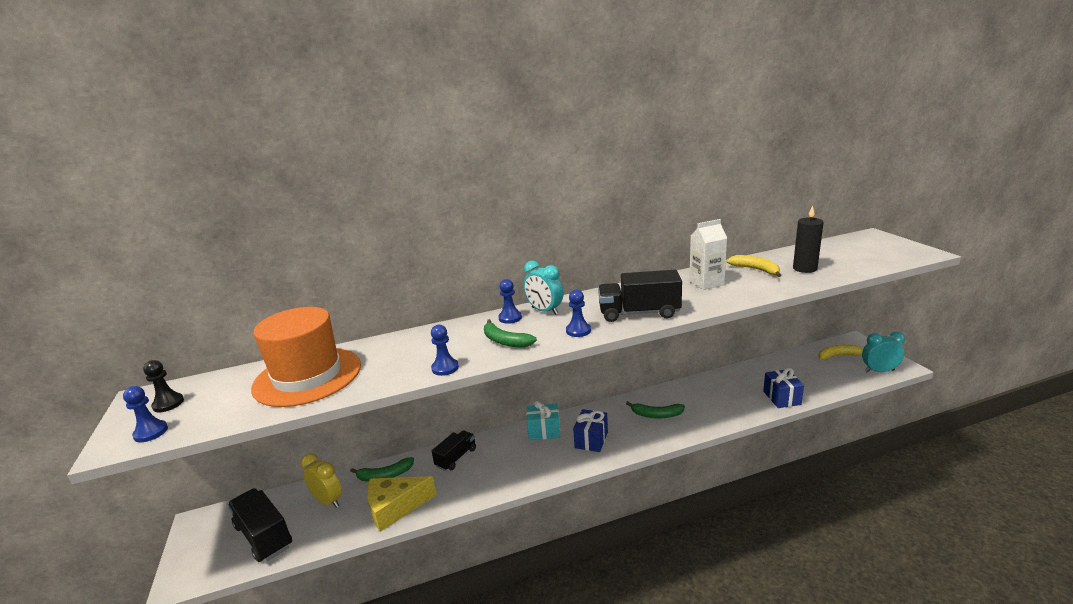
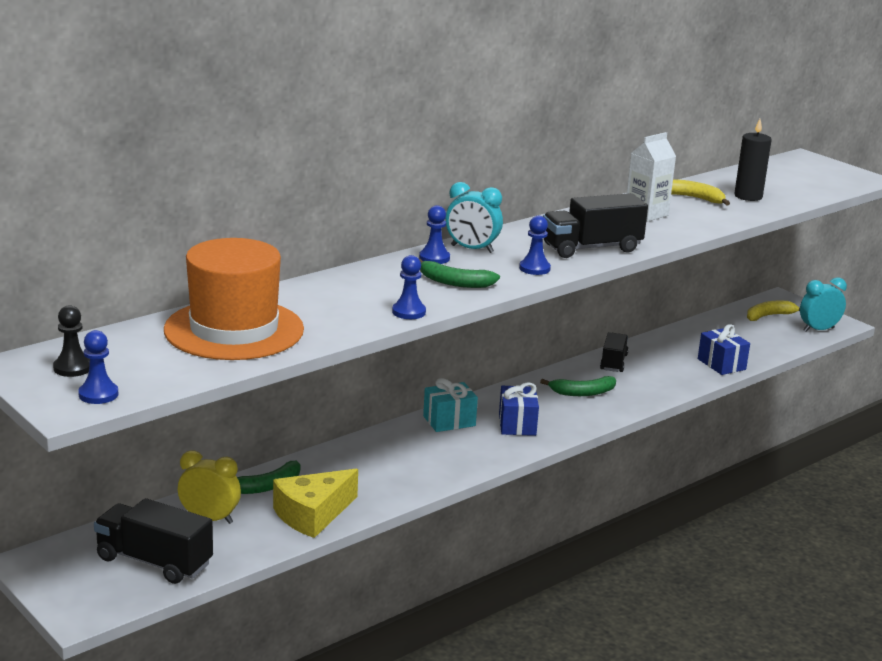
camera: 25 degrees left, 0 degrees up
(456, 458) = (351, 458): black truck -> black truck (613, 362)

